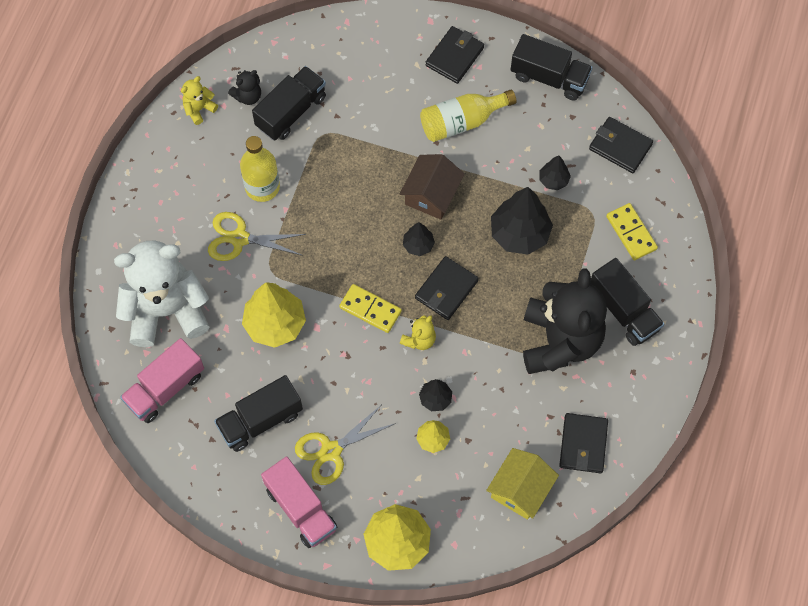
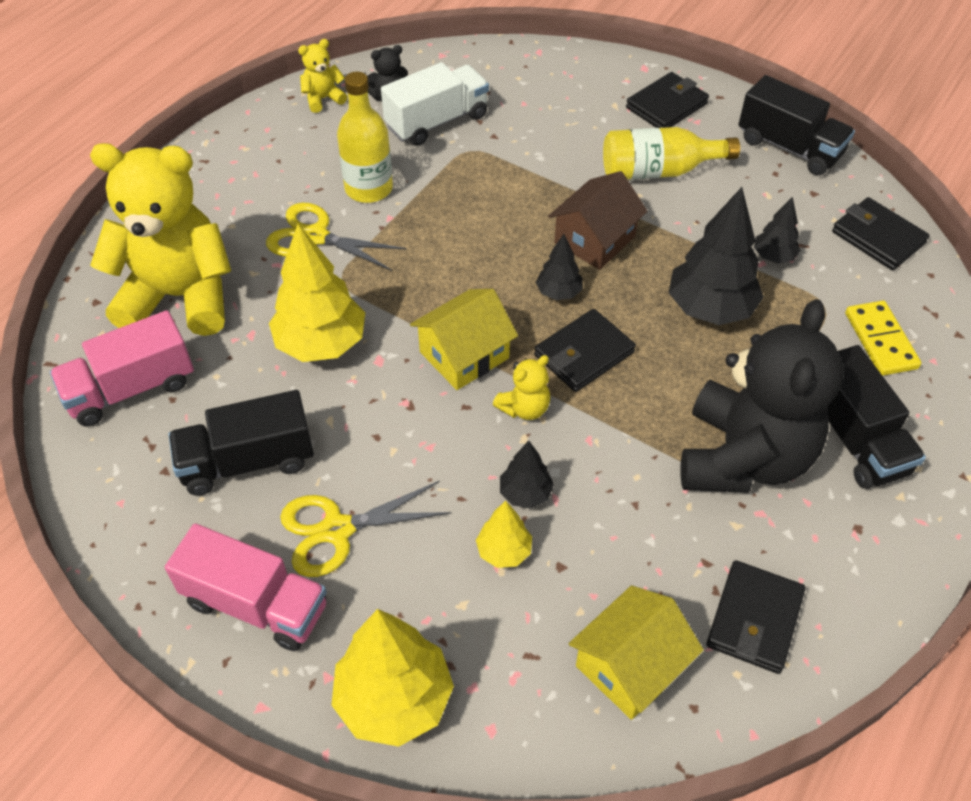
camera: 15 degrees right, 15 degrees down
(166, 310) = (180, 296): white teddy bear -> yellow teddy bear
(291, 112) = (437, 121): black truck -> white truck
(301, 508) = (256, 604): pink truck -> pink truck turned 45 degrees counterclockwise
(370, 309) = (464, 355): yellow domino -> yellow house

